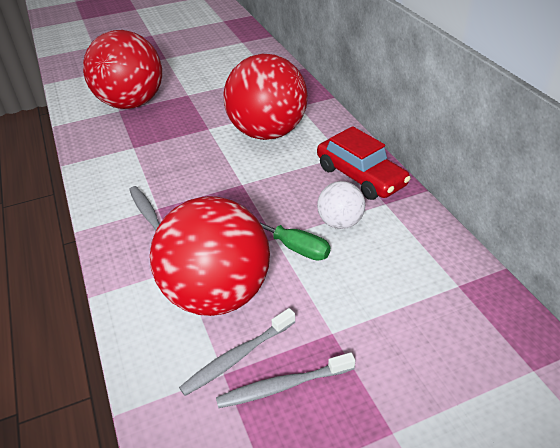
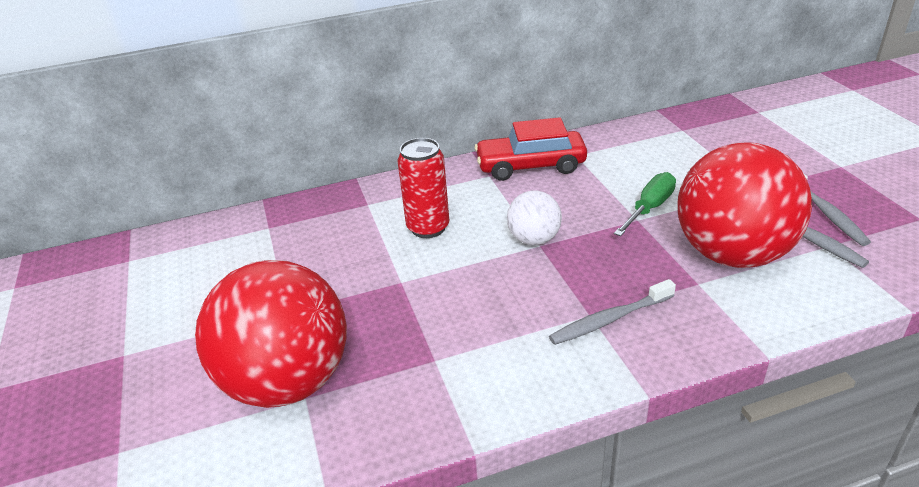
camera: 85 degrees left, 5 degrees down
(267, 133) = (428, 228): red ball -> red can
(340, 222) = (608, 180): white ball -> white ball (534, 239)
(360, 176) = (530, 166): red car -> red car turned 150 degrees counterclockwise

